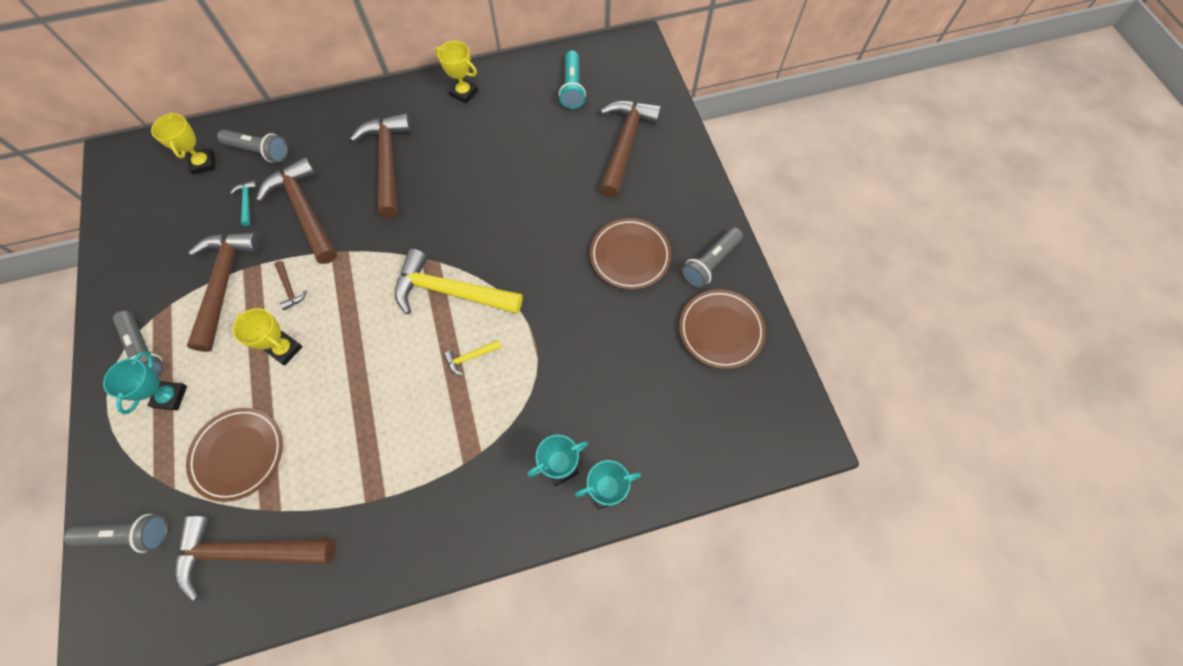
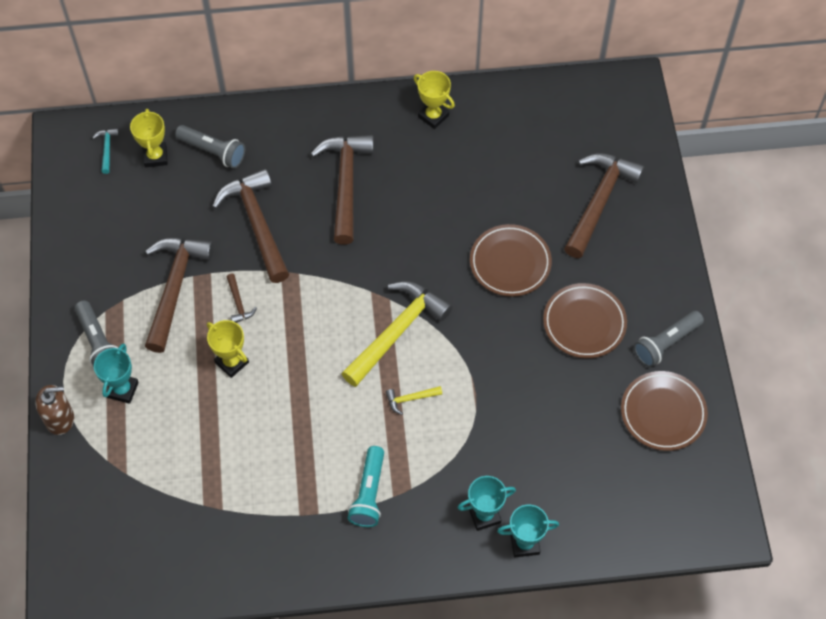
camera: 10 degrees right, 5 degrees down
(101, 439) = (59, 419): none -> brown soap dispenser
(129, 535) = (87, 507): grey flashlight -> none
(239, 454) = (185, 453): brown plate -> brown plate (510, 263)
(247, 202) = (199, 205): turquoise hammer -> turquoise hammer (107, 149)
(247, 552) = (191, 539): brown hammer -> none
(450, 292) = (397, 331): yellow hammer -> yellow hammer turned 105 degrees clockwise
(572, 87) = (552, 127): turquoise flashlight -> turquoise flashlight (369, 493)

